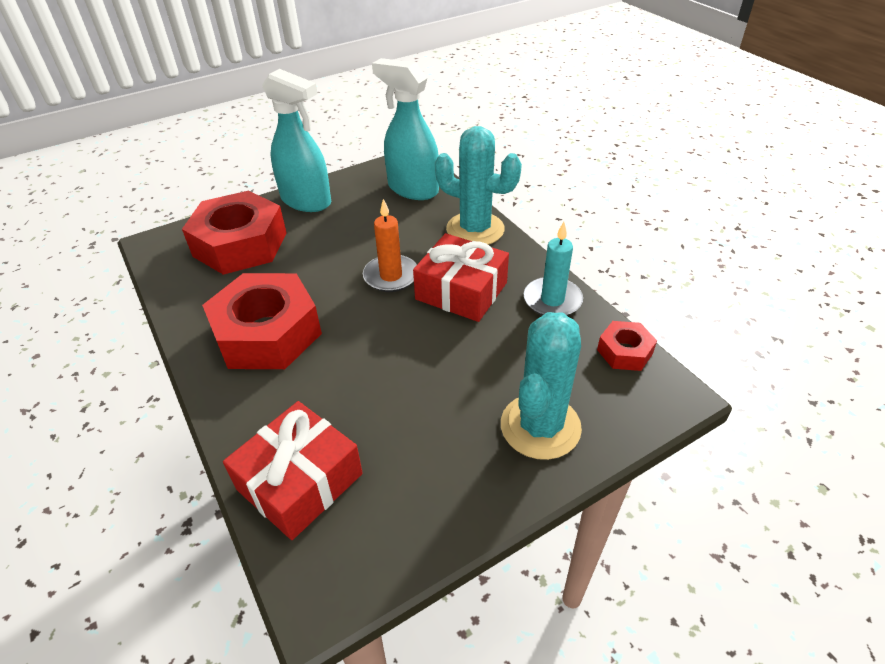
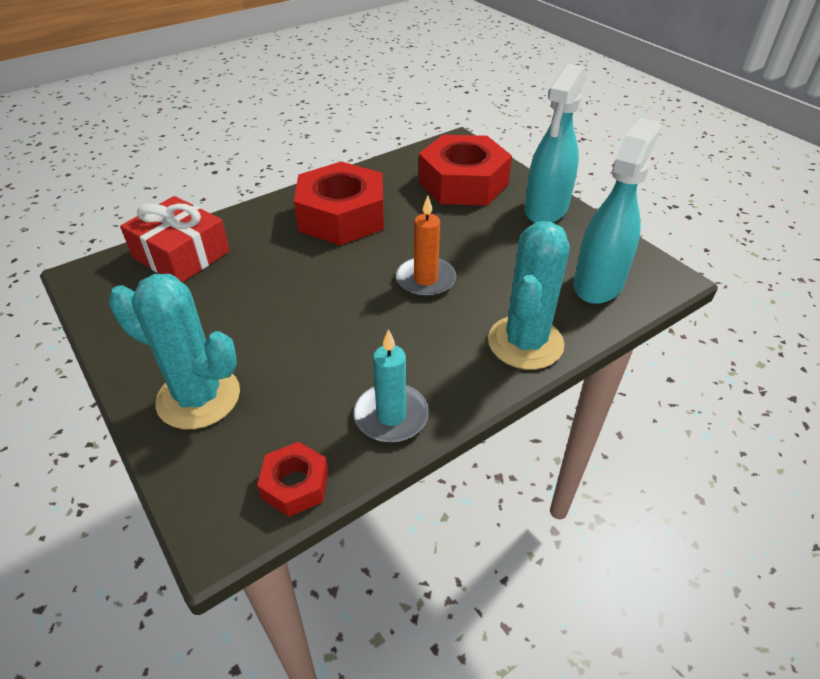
camera: 85 degrees right, 0 degrees up
(461, 291) = (404, 334): red gift -> none

